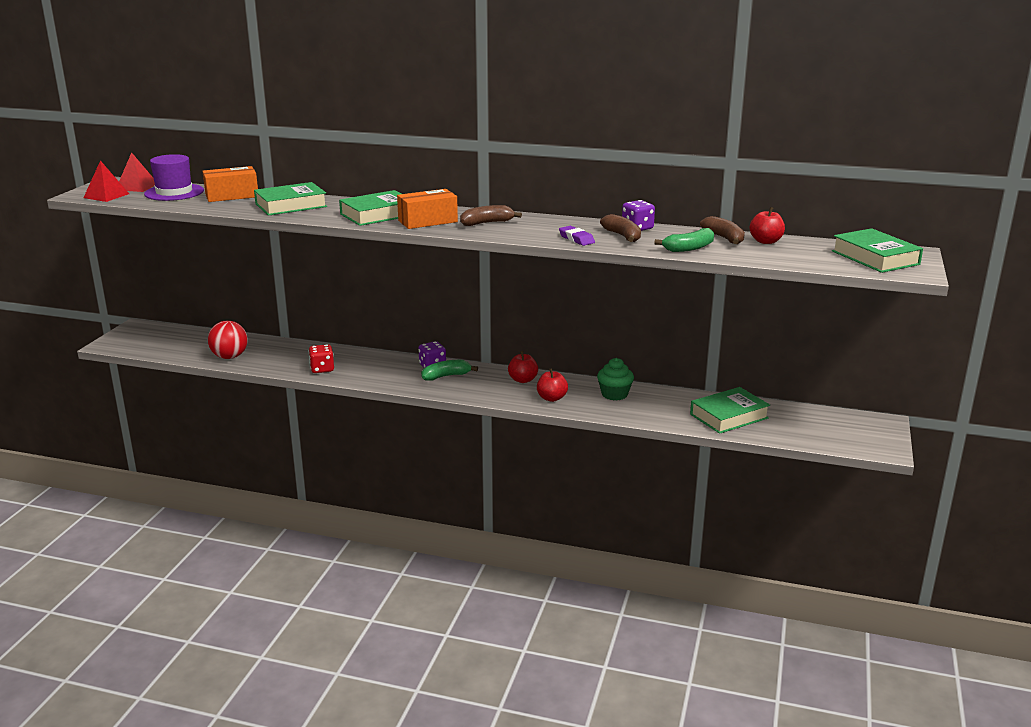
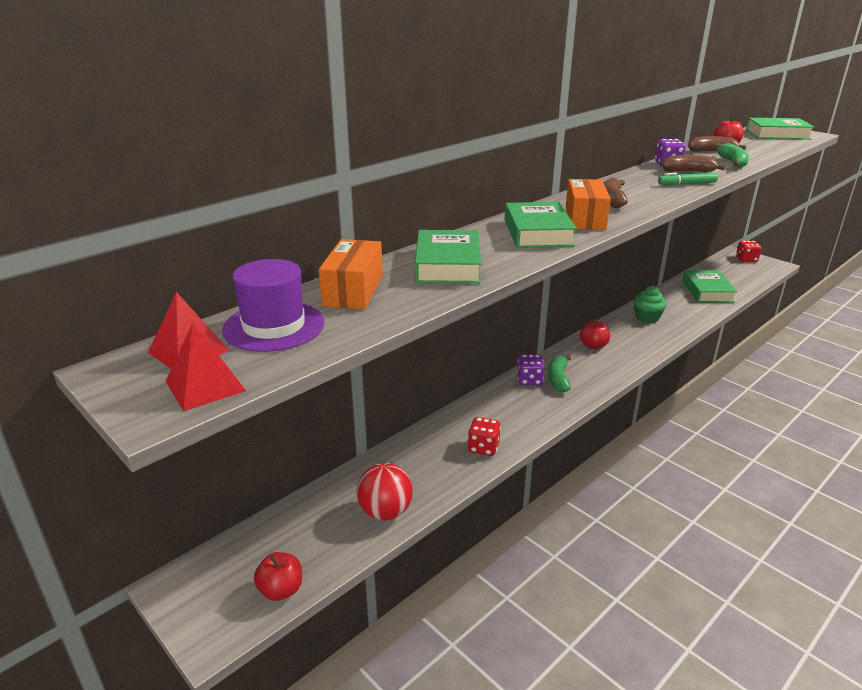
camera: 60 degrees left, 5 degrees up
(551, 398) = (639, 344): red apple -> red apple (281, 590)
(576, 239) = (687, 184): purple eraser -> green marker
(870, 429) = (746, 259): none -> red dice

